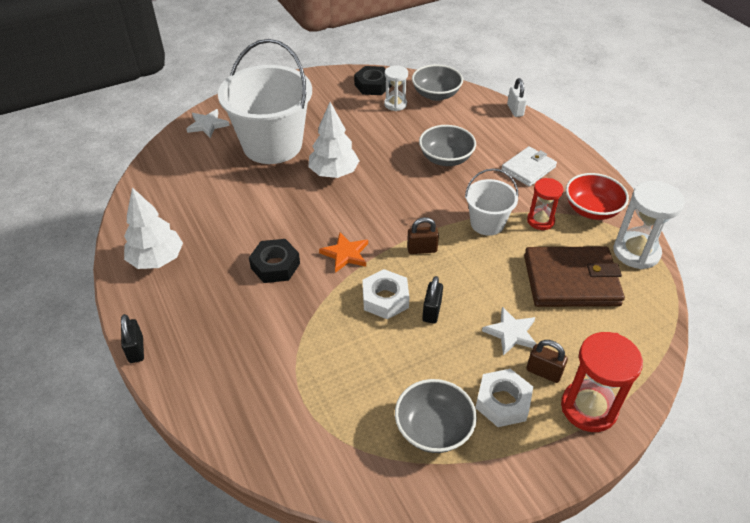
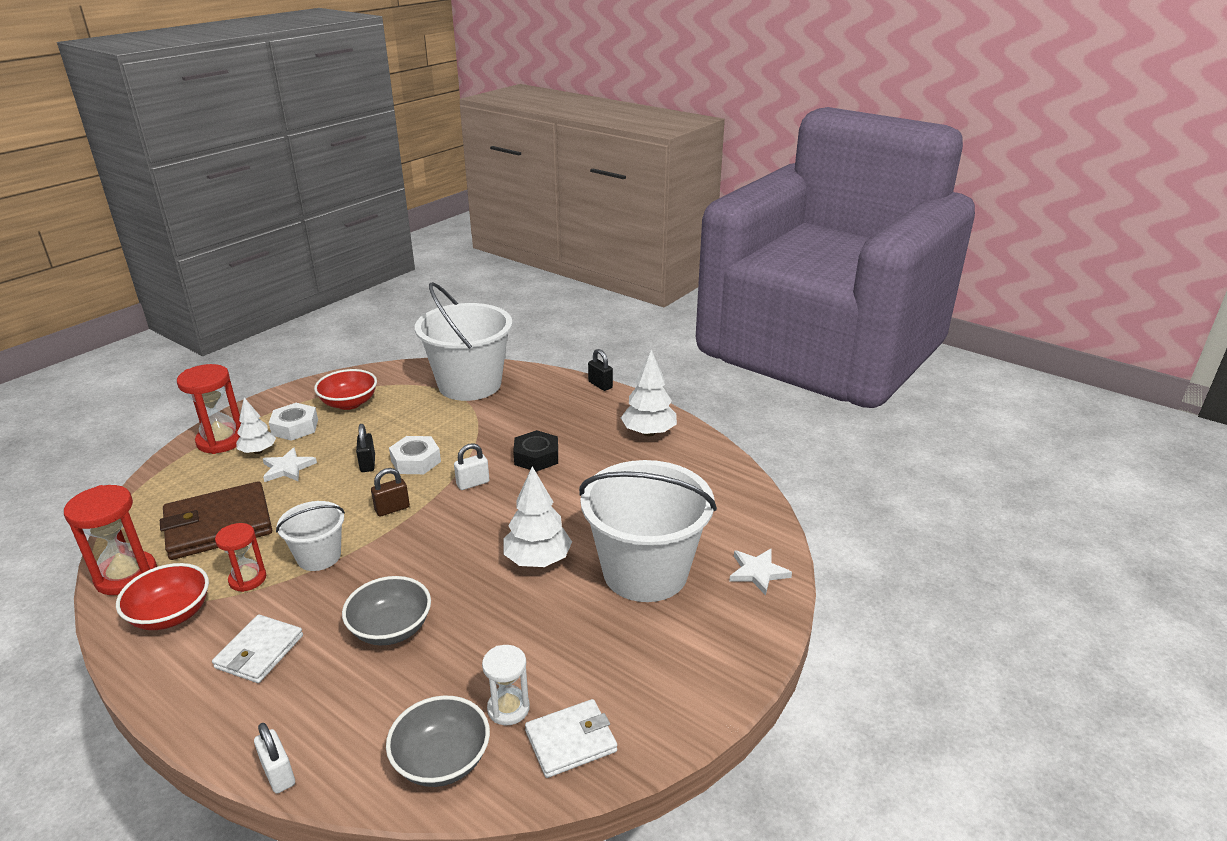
camera: 155 degrees right, 15 degrees down
(276, 411) = (470, 384): none -> white bucket
(345, 254) = (473, 483): orange star -> white padlock
(373, 85) = (571, 741): black nut -> white wallet
(433, 429) = (349, 403): grey bowl -> red bowl
(543, 372) = (258, 451): brown padlock -> white tree
(636, 252) = (126, 576): white hourglass -> red hourglass

